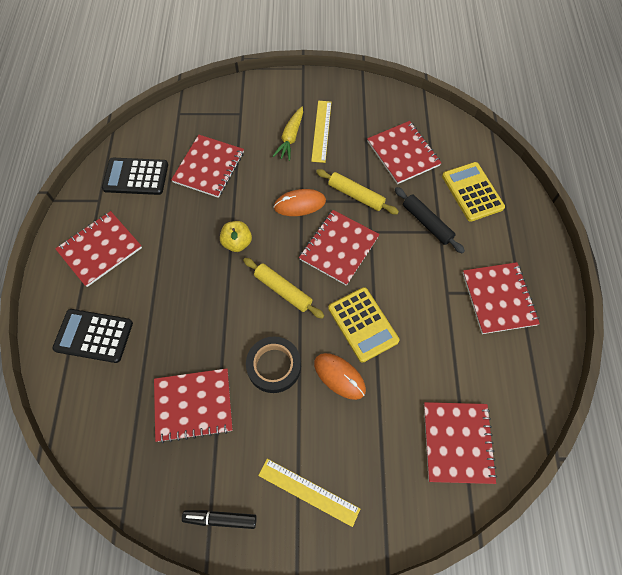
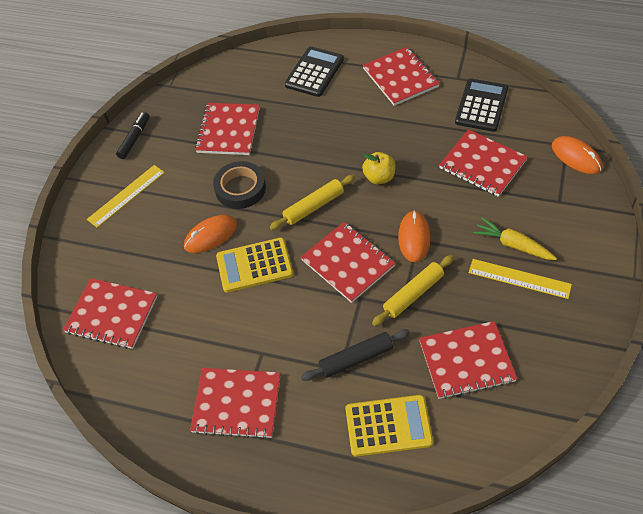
camera: 110 degrees right, 10 degrees down
(191, 106) = (576, 157): none -> orange mouse

